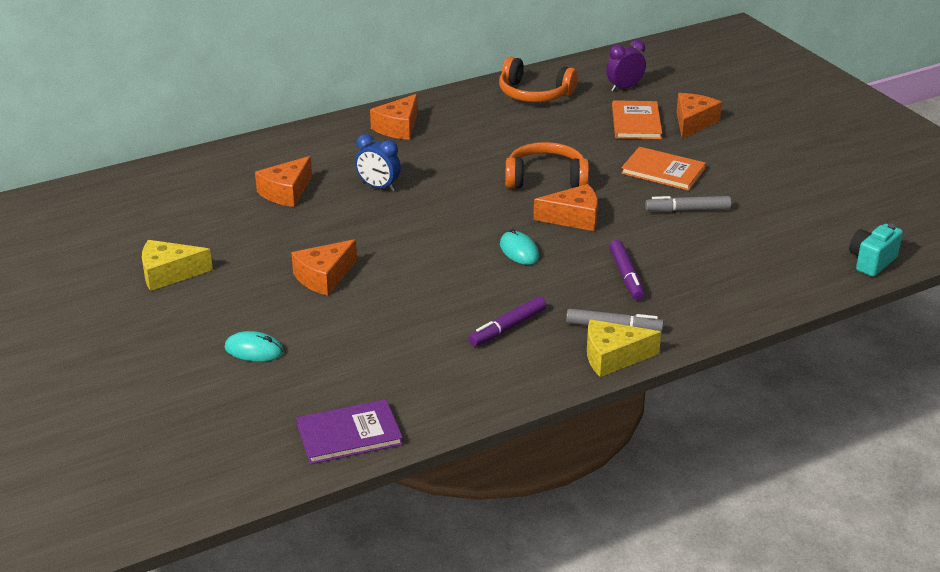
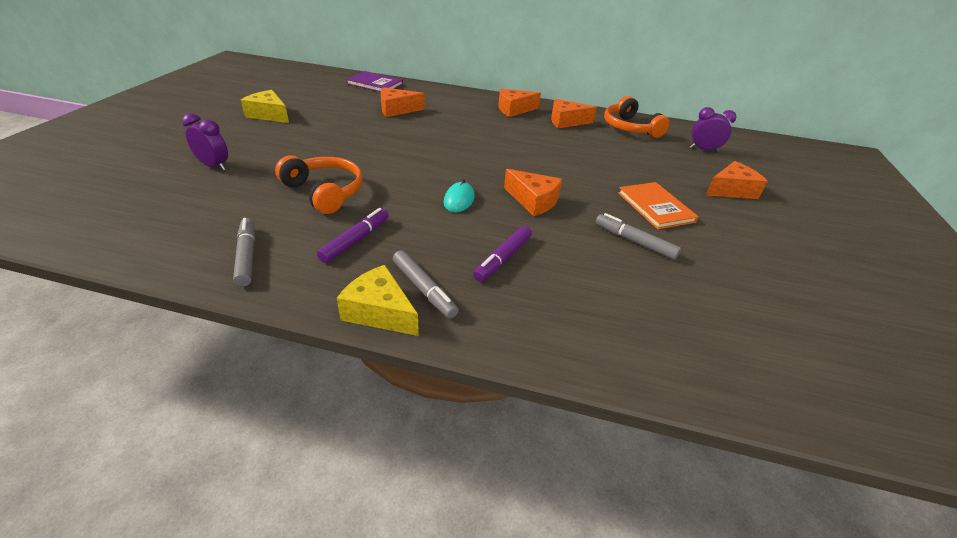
camera: 40 degrees right, 5 degrees up
(254, 350) = (214, 166): turquoise mouse -> purple clock
(324, 277) = (326, 153): orange cheese -> orange cheese (566, 121)
(349, 434) = (135, 241): purple book -> purple book (375, 84)
(378, 187) = (447, 128): blue clock -> none
(457, 387) = (247, 256): none -> grey marker
(507, 328) = (355, 240): purple marker -> purple marker turned 120 degrees clockwise
(546, 179) = (556, 171): orange headphones -> orange headphones (324, 192)
(636, 122) = (681, 170): orange book -> none
(871, 262) = (776, 397): turquoise camera -> none

